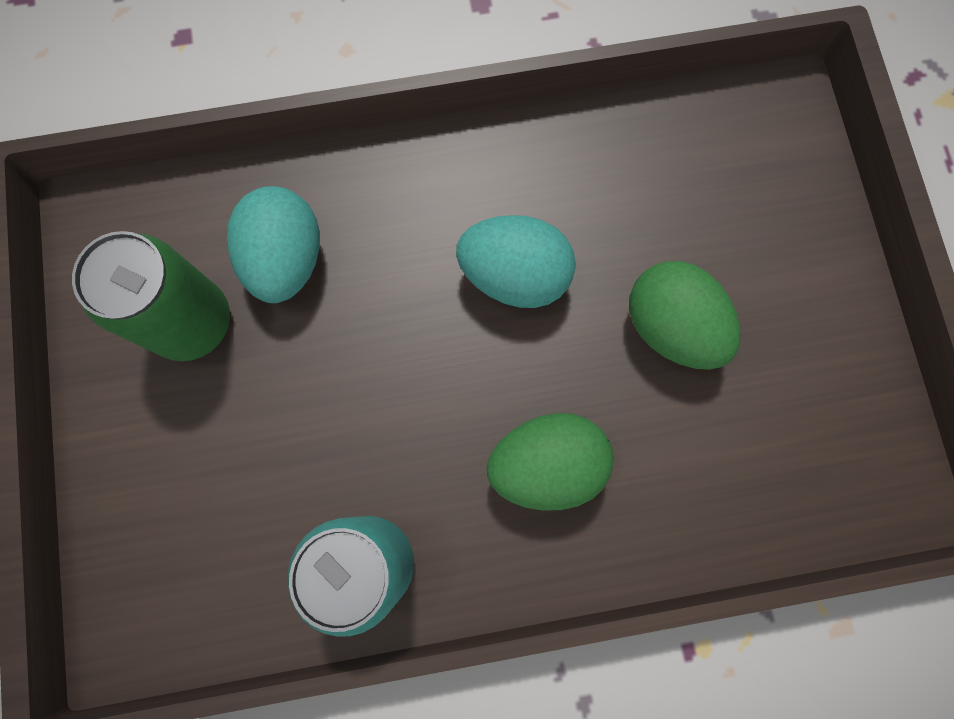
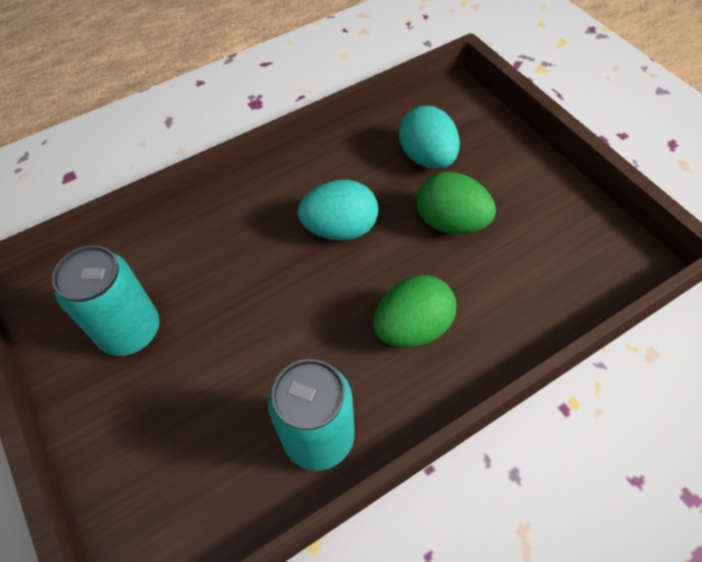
camera: 20 degrees left, 20 degrees down
(192, 322) = (130, 331): green can -> turquoise can
(286, 259) = (184, 271): turquoise egg -> turquoise egg (427, 158)

